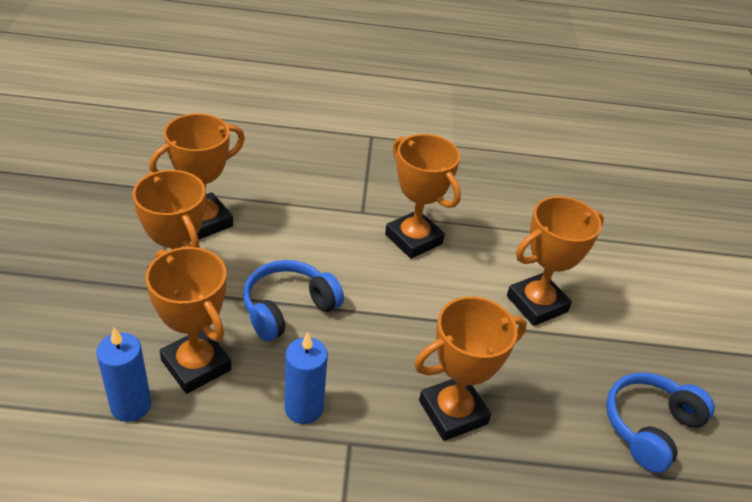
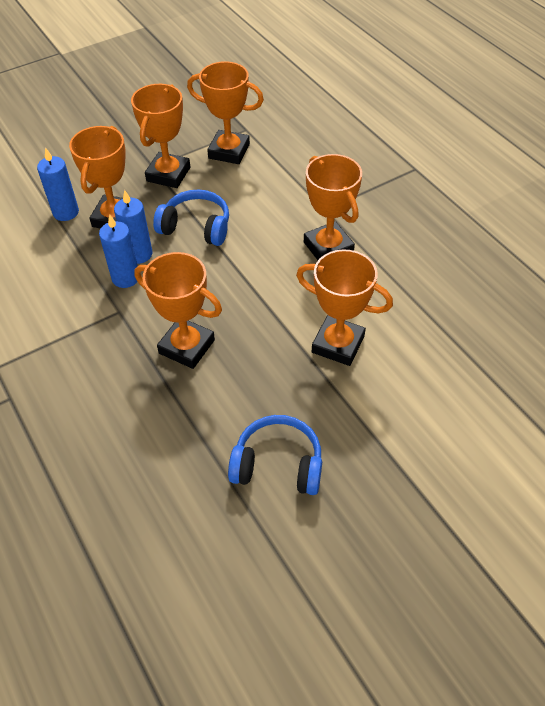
camera: 60 degrees right, 10 degrees up
(278, 376) = (139, 254): none -> blue candle
(413, 239) = (328, 247): orange trophy -> orange trophy turned 45 degrees counterclockwise

